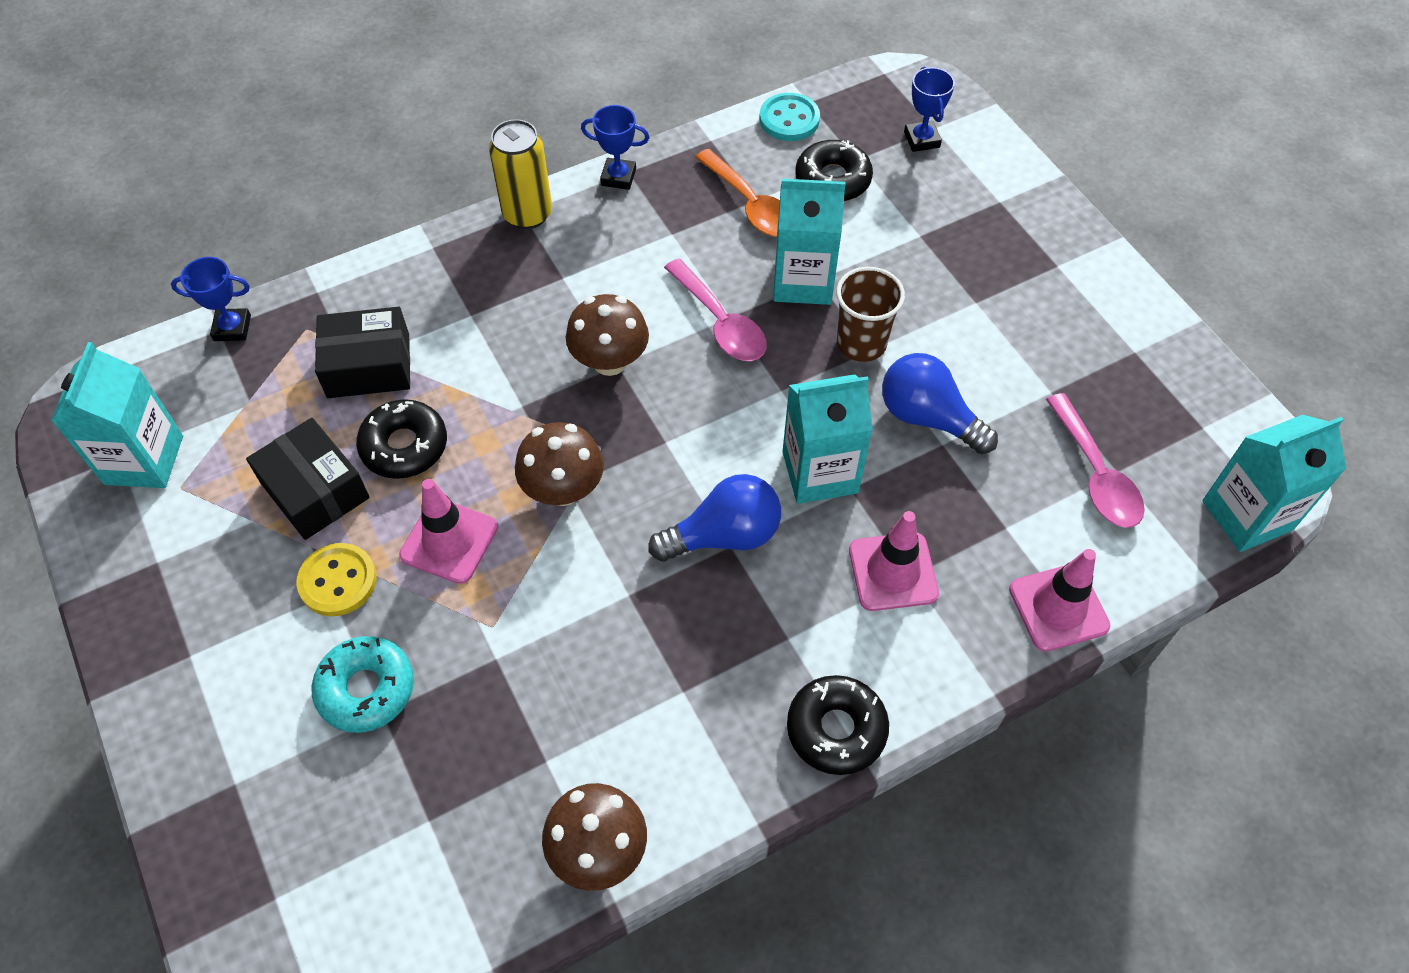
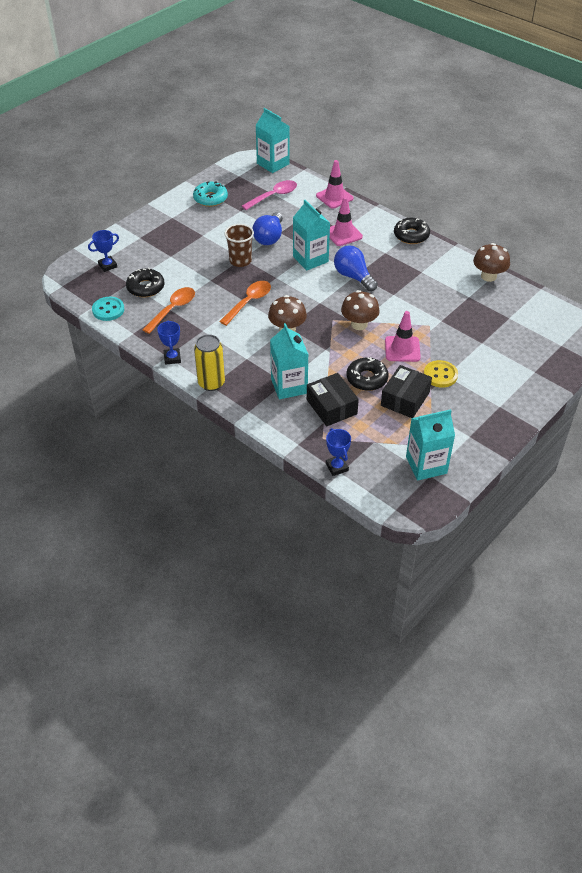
camera: 110 degrees left, 10 degrees down
(366, 689) = (476, 350): turquoise donut -> turquoise donut (210, 198)
(720, 322) = (249, 302): pink spoon -> orange spoon
(803, 281) = (213, 283): turquoise carton -> turquoise carton (289, 386)

